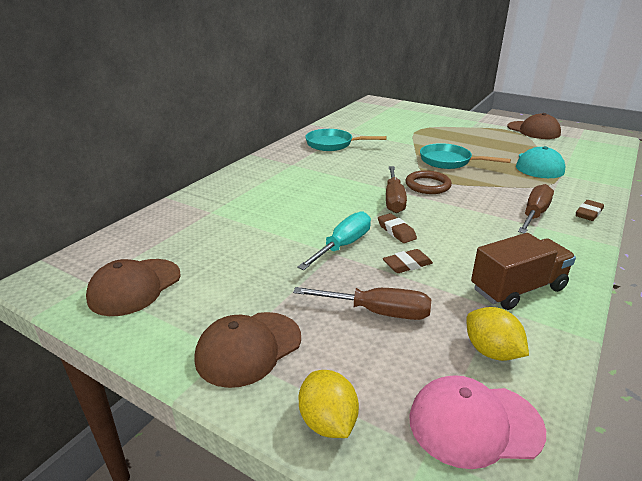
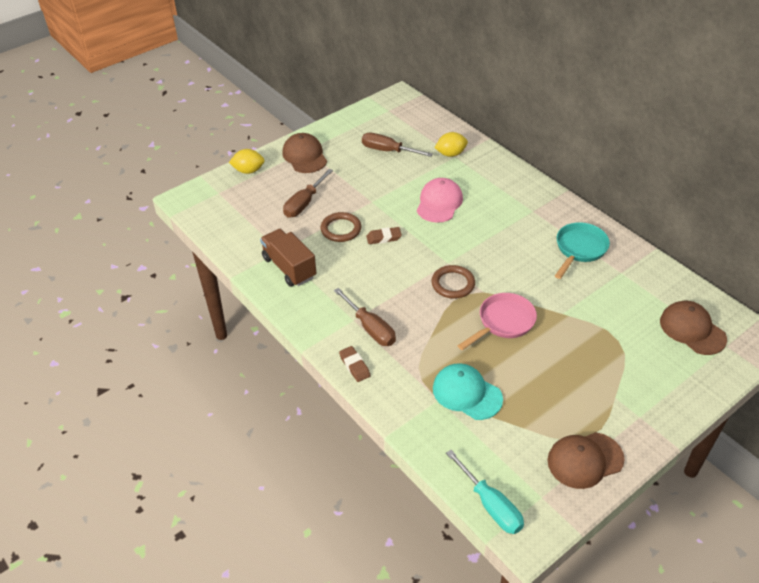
camera: 110 degrees right, 15 degrees up
(135, 287) = (376, 124): brown cap -> brown cap (692, 330)
(343, 246) = (378, 207): turquoise screwdriver -> turquoise screwdriver (490, 505)
(394, 199) = (434, 253): brown screwdriver -> brown screwdriver (388, 151)
(407, 264) = (341, 229): brown eraser -> brown ring
(449, 161) = (503, 322): turquoise pan -> pink pan
(474, 424) = (219, 210): pink cap -> pink cap (439, 203)
(491, 351) = (251, 233): yellow lemon -> yellow lemon (450, 154)
(518, 289) = (289, 268): brown truck -> brown truck turned 150 degrees clockwise

